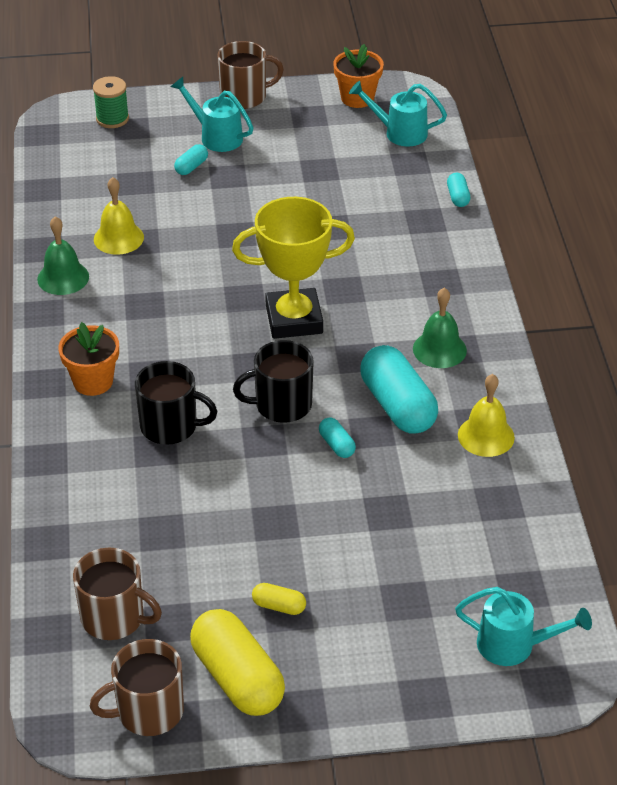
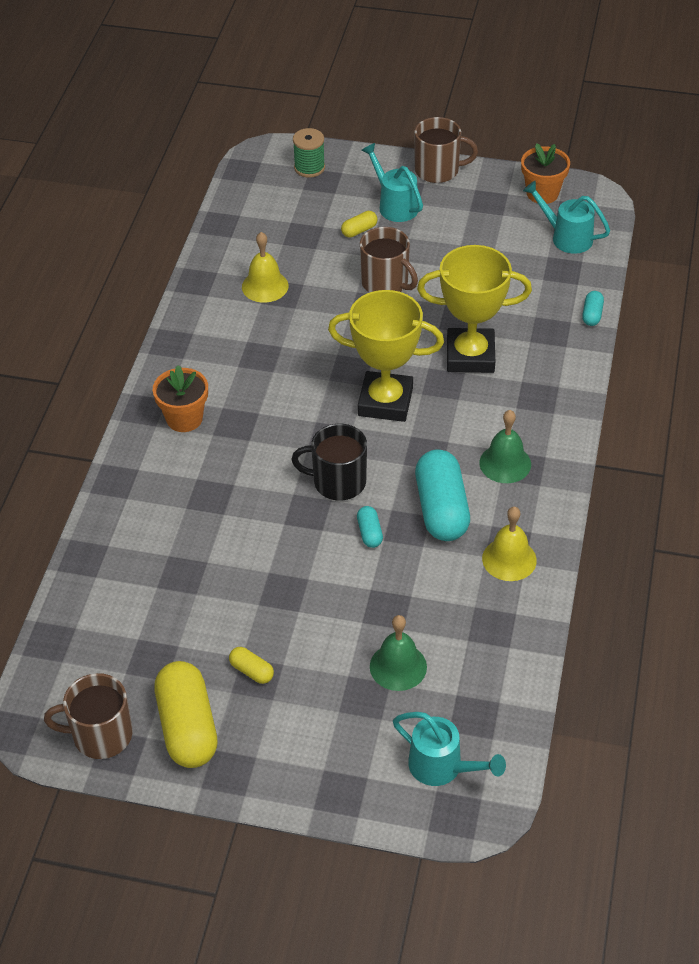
camera: 20 degrees right, 5 degrees up
(63, 277) = (201, 313): green bell -> green bell (398, 666)
(114, 618) = (109, 642): brown mug -> brown mug (386, 283)
(170, 426) = (232, 478): black mug -> none
(191, 167) = (359, 230): turquoise capsule -> yellow capsule
(358, 259) = (470, 356): none -> yellow trophy

